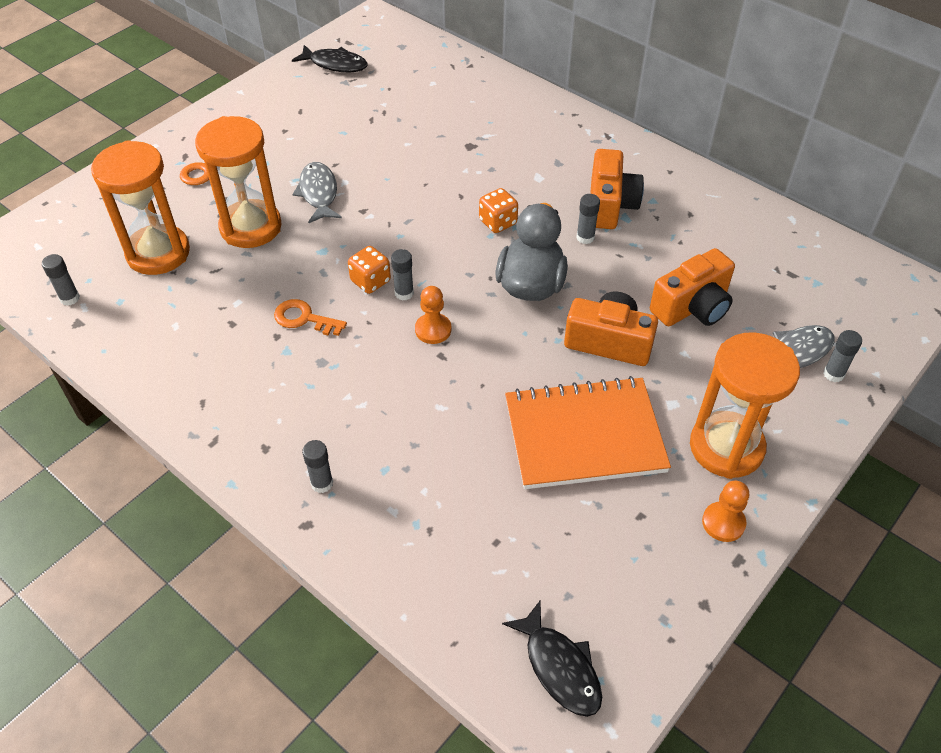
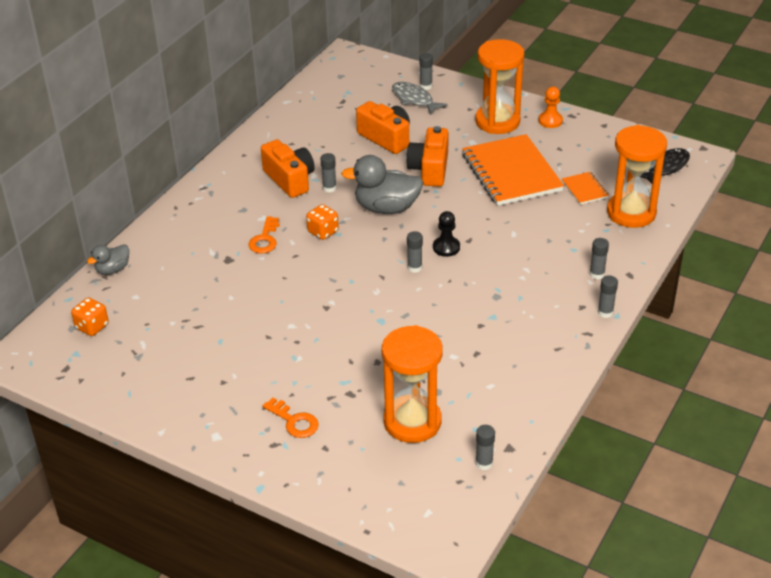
camera: 100 degrees left, 10 degrees down
(242, 472) = (605, 312): none -> grey glue stick
(251, 227) = (364, 370): orange hourglass -> orange hourglass (631, 213)
(304, 318) = (458, 314): orange key -> orange key (265, 239)
(318, 193) = (310, 338): grey fish -> none
(335, 64) = (107, 369): black fish -> none
(370, 281) = (407, 287): orange dice -> orange dice (92, 327)
(433, 330) = (446, 247): orange pawn -> black pawn
(479, 70) = (113, 269): none -> grey duck
(522, 522) = (584, 189): none -> orange notebook
(610, 205) = (290, 179): orange camera -> orange camera turned 60 degrees clockwise

